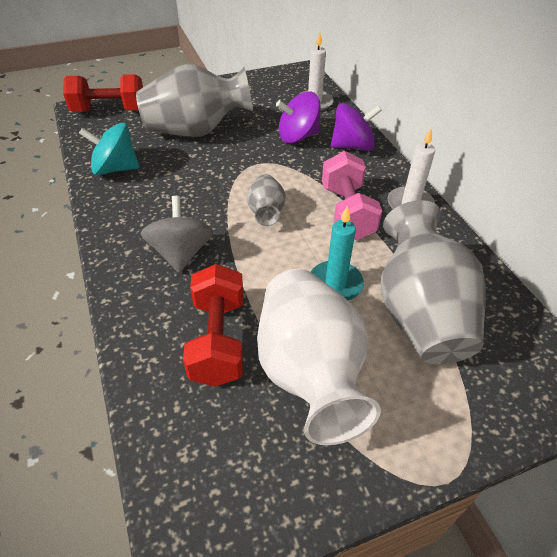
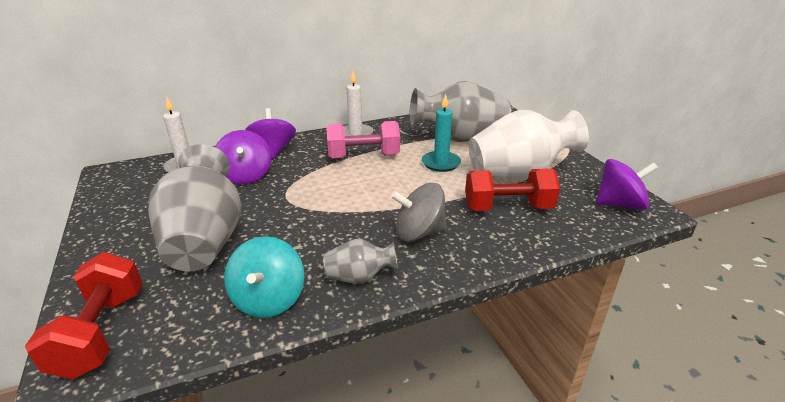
camera: 90 degrees left, 15 degrees down
(211, 497) = (619, 204): none -> purple spinning top
(266, 212) = (362, 191): grey vase -> grey vase (359, 277)

